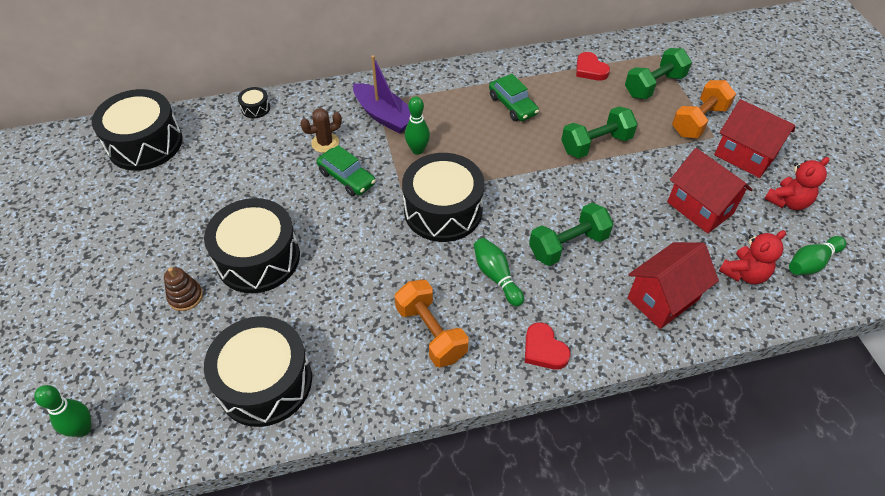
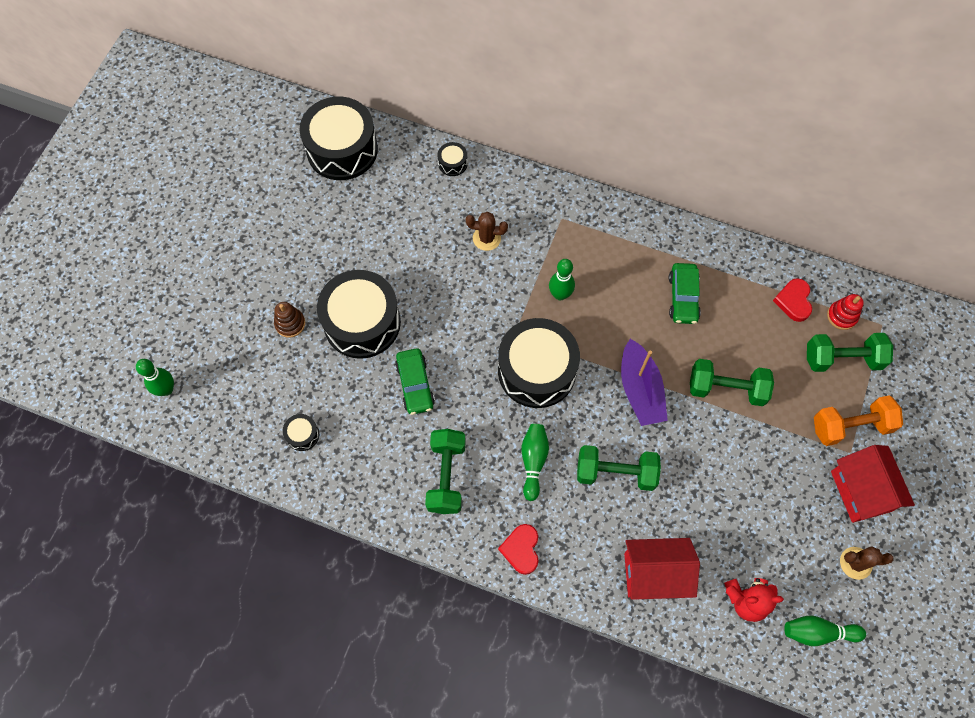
camera: 35 degrees right, 15 degrees up
(265, 382) = (302, 435): black drum -> black drum, size x0.41
(347, 178) = (480, 287): green car -> green car (415, 385)
(384, 116) = (557, 239): purple boat -> purple boat (640, 390)
(431, 333) = (446, 476): orange dumbbell -> green dumbbell
(629, 62) = (842, 316): none -> red stacking toy
(699, 208) = (765, 514): red house -> none
(787, 201) = (855, 563): red teddy bear -> brown cactus

